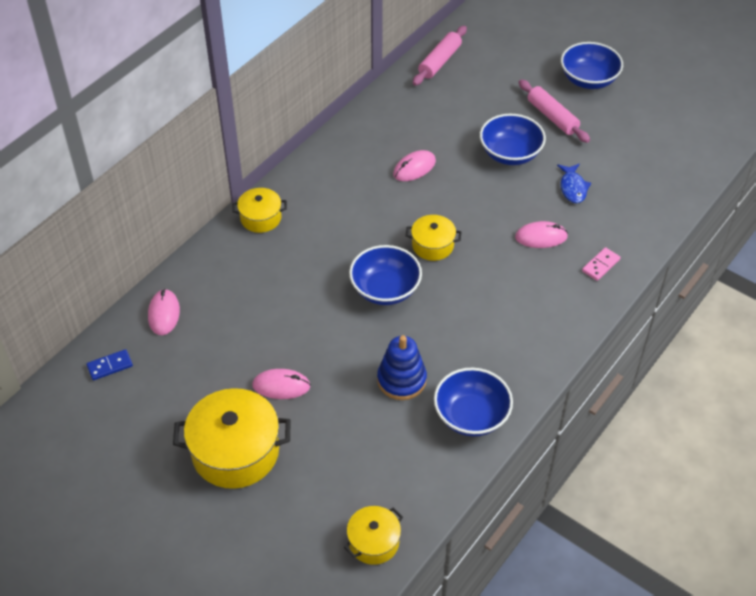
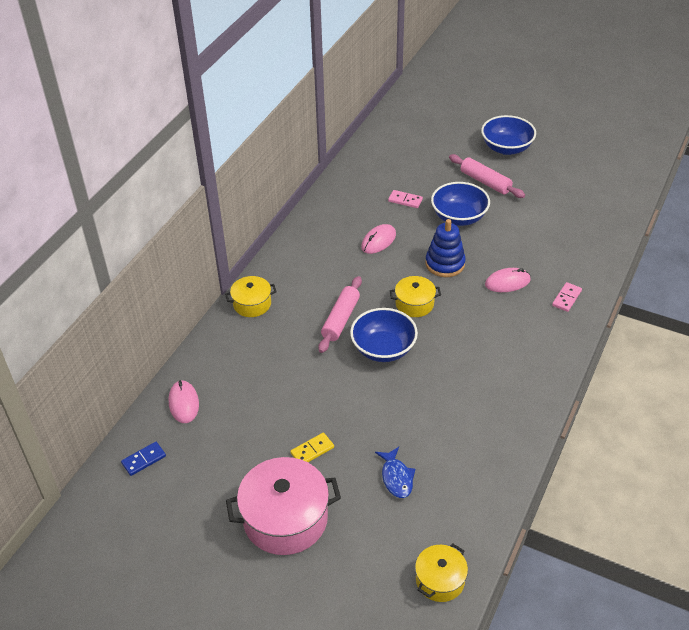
camera: 10 degrees left, 5 degrees down
(235, 452) = (285, 519): yellow pot -> pink pot
(281, 386) = (312, 450): pink mouse -> yellow domino
(401, 380) = (422, 426): blue stacking toy -> blue stacking toy (445, 264)
(440, 61) = (374, 150): pink rolling pin -> pink rolling pin (341, 319)
(456, 125) = (405, 200): none -> pink domino
(471, 416) = (494, 448): blue bowl -> none
(573, 188) = (521, 237): blue fish -> blue fish (396, 477)

